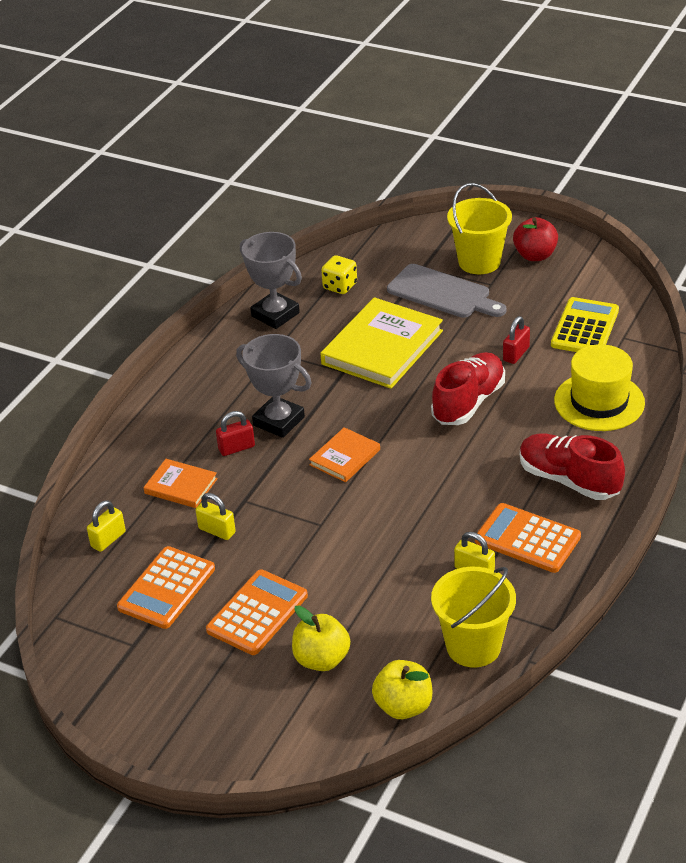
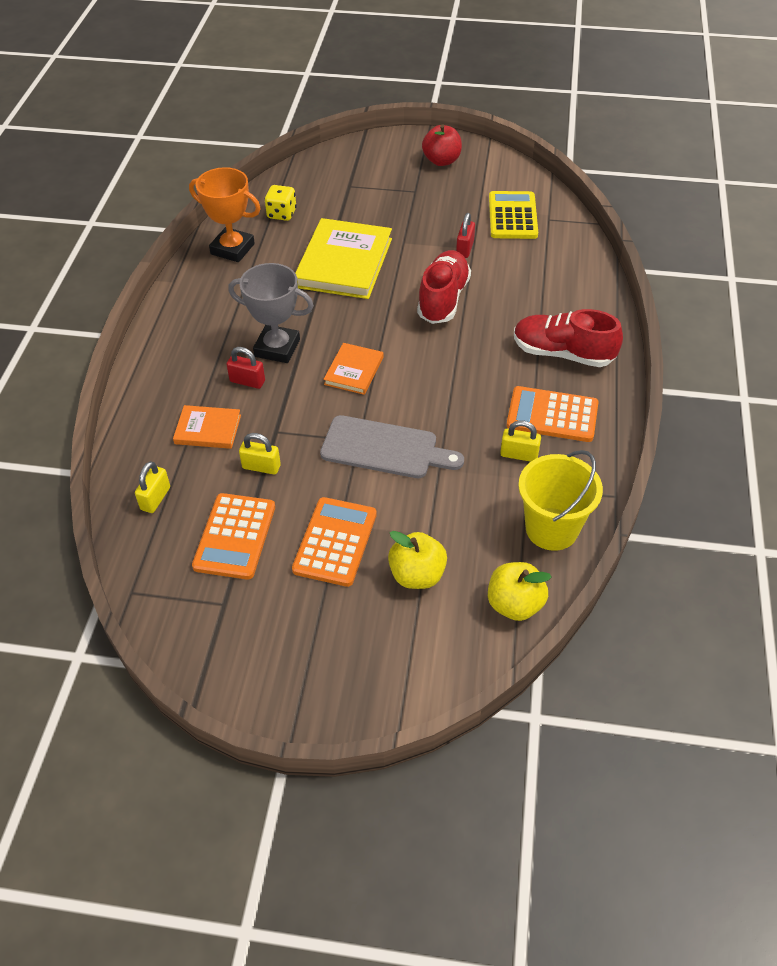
camera: 20 degrees left, 10 degrees up
(236, 448) = (247, 381): red padlock -> red padlock turned 60 degrees clockwise
(275, 314) = (232, 249): grey trophy -> orange trophy
(442, 293) = (376, 206): grey cutting board -> grey cutting board (385, 449)
(479, 262) = (396, 173): yellow bucket -> none
(599, 402) = (555, 278): yellow hat -> none

